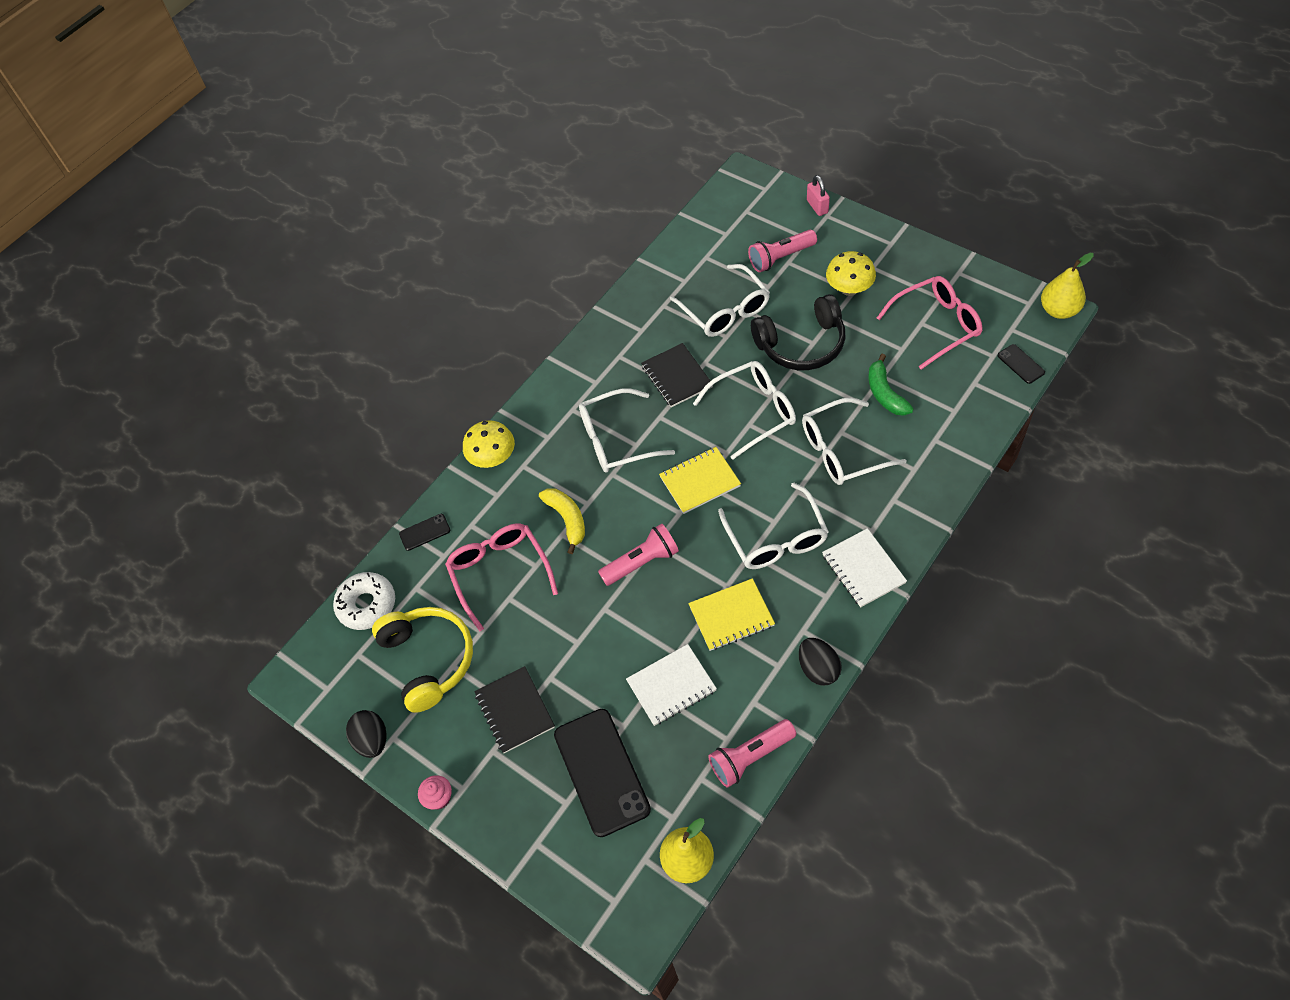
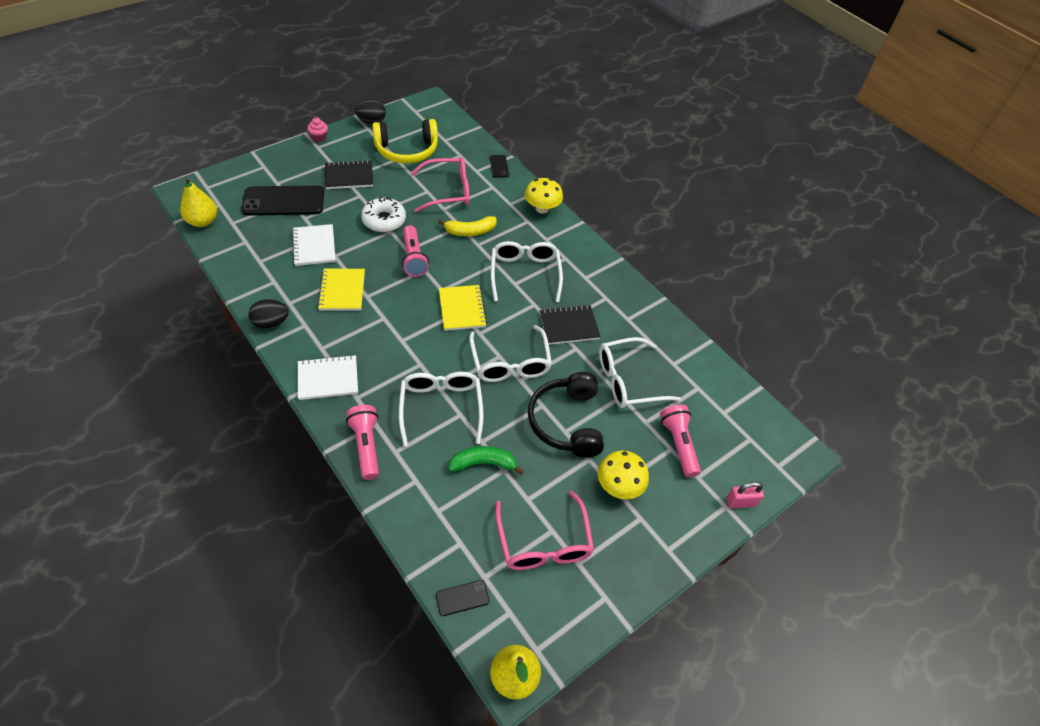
camera: 95 degrees right, 5 degrees down
(367, 605) = (460, 134): white donut -> white donut (384, 220)
(750, 757) = (239, 268): pink flashlight -> pink flashlight (366, 446)
(776, 538) = (387, 336): white glasses -> none

